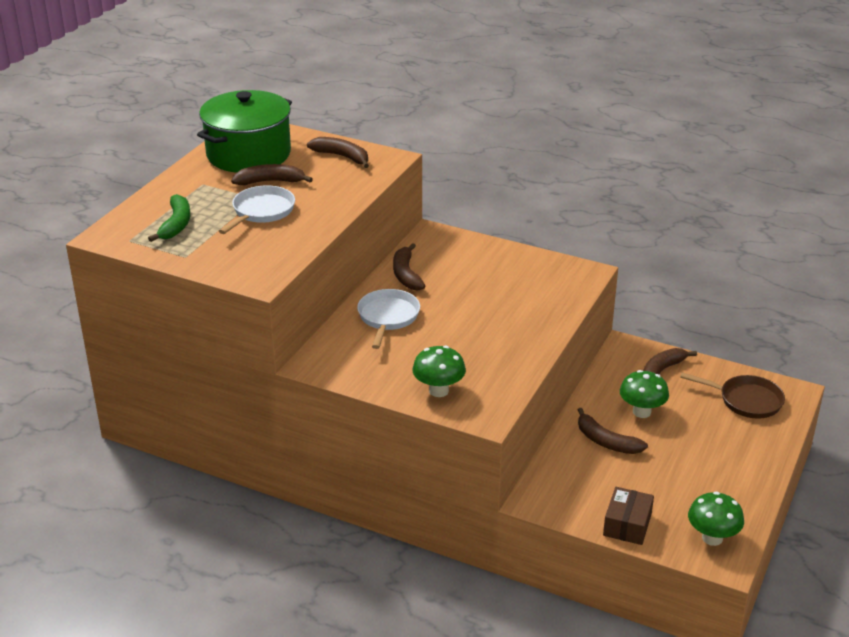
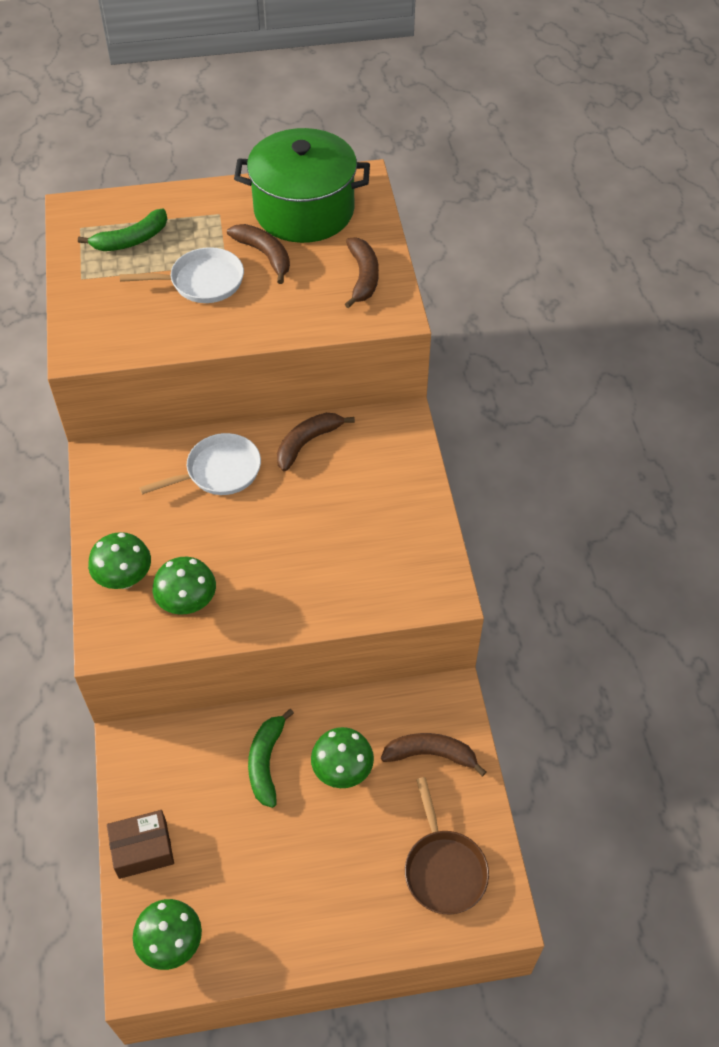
camera: 55 degrees right, 20 degrees up
(490, 371) = (188, 603): none -> green mushroom
(606, 441) = (266, 762): brown banana -> green banana

